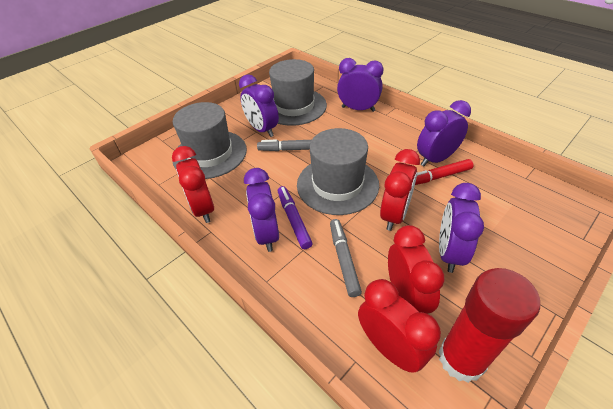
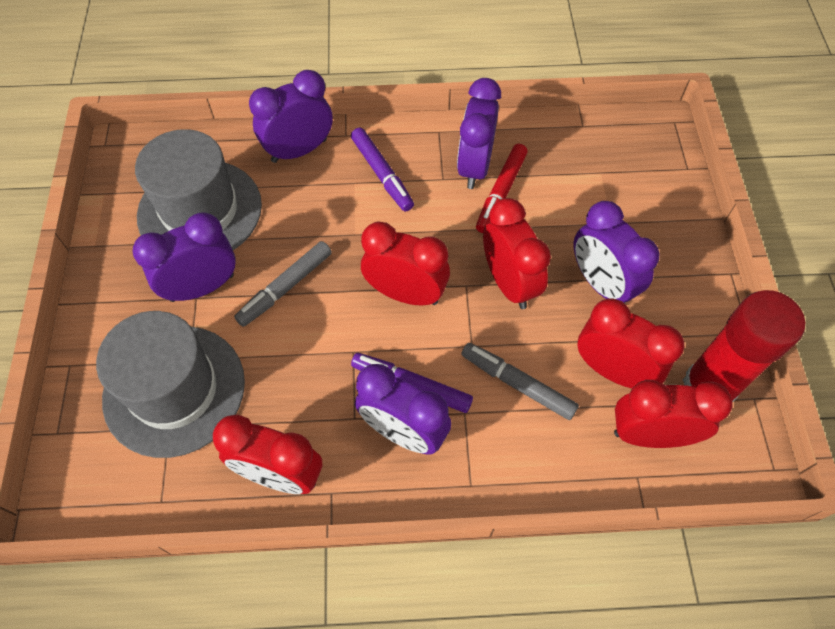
camera: 50 degrees left, 15 degrees up
(262, 130) = (202, 287): purple clock -> purple clock turned 150 degrees clockwise
(337, 184) = (406, 293): grey hat -> red clock
(384, 136) = (382, 174): none -> purple marker

